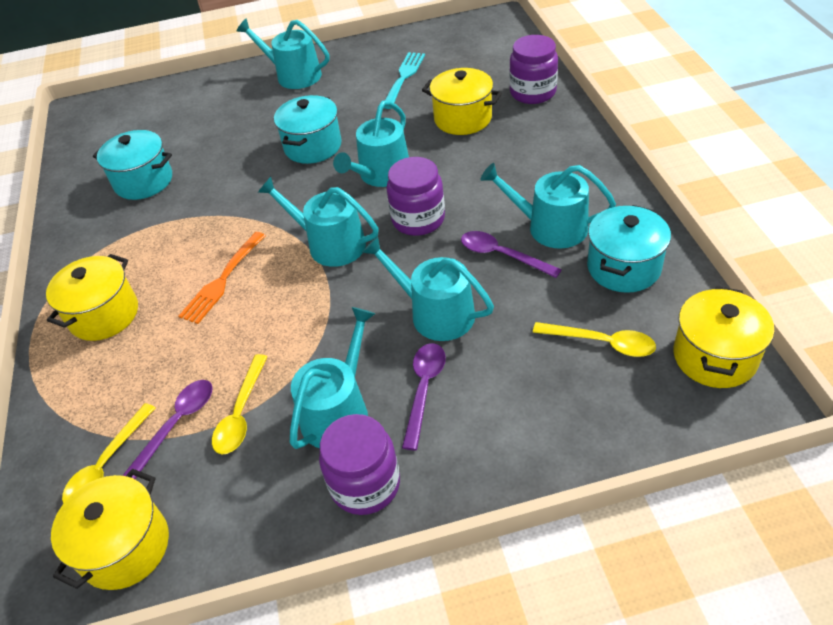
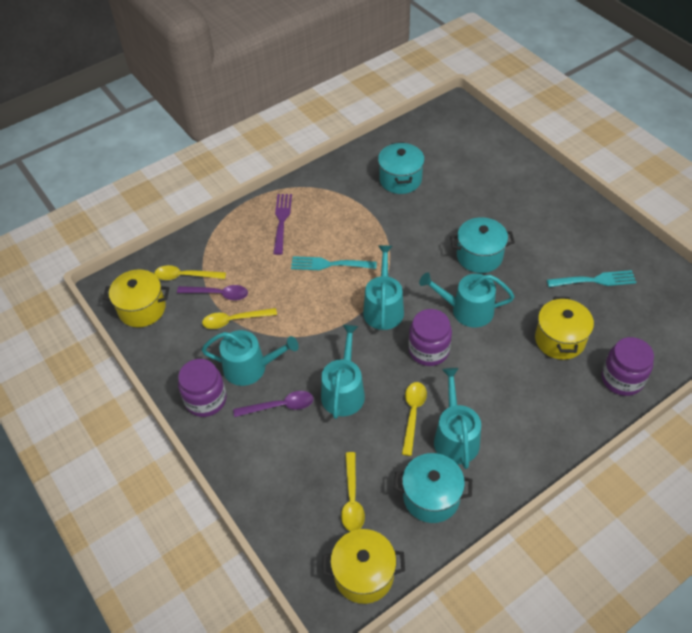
camera: 65 degrees right, 5 degrees up
(104, 315) = (282, 221): yellow pot -> purple fork
(222, 280) = (329, 264): orange fork -> turquoise fork
(294, 75) = (559, 208): turquoise watering can -> none
(502, 255) = (413, 414): purple spoon -> yellow spoon

